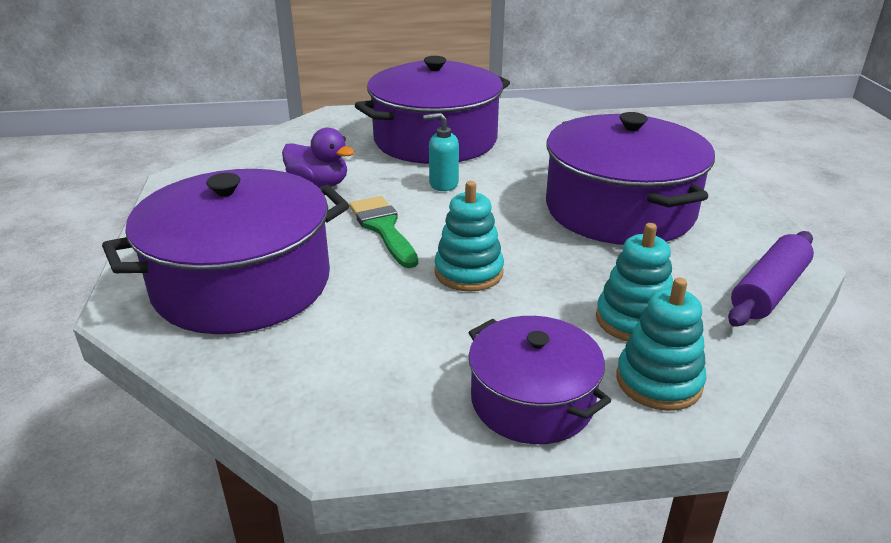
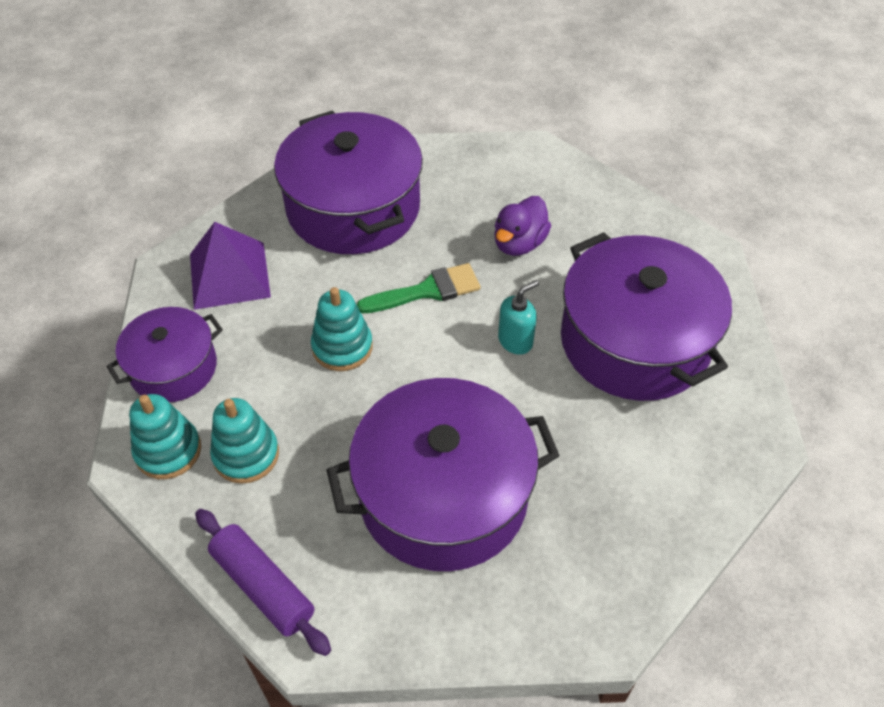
camera: 95 degrees right, 20 degrees up
(358, 374) = (229, 275): none -> purple pyramid
(443, 184) = (515, 341): turquoise soap dispenser -> turquoise soap dispenser turned 45 degrees clockwise

